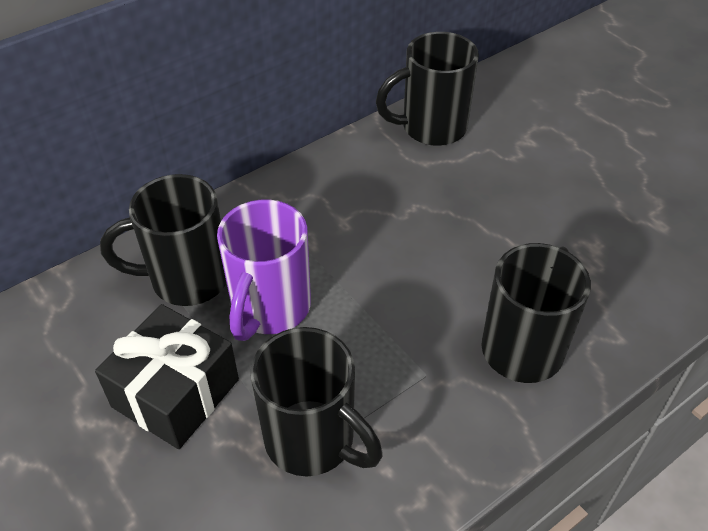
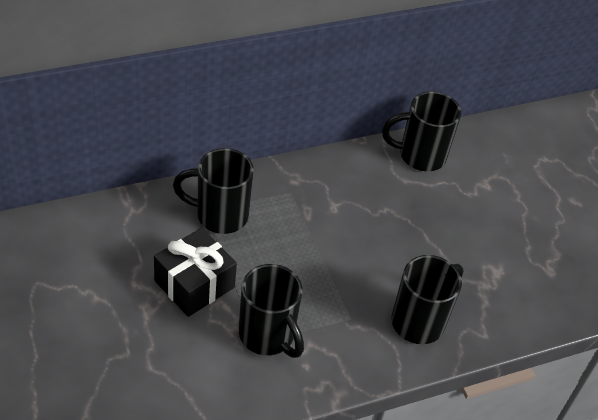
camera: 10 degrees right, 0 degrees up
(270, 308) = (267, 250): purple mug -> none

